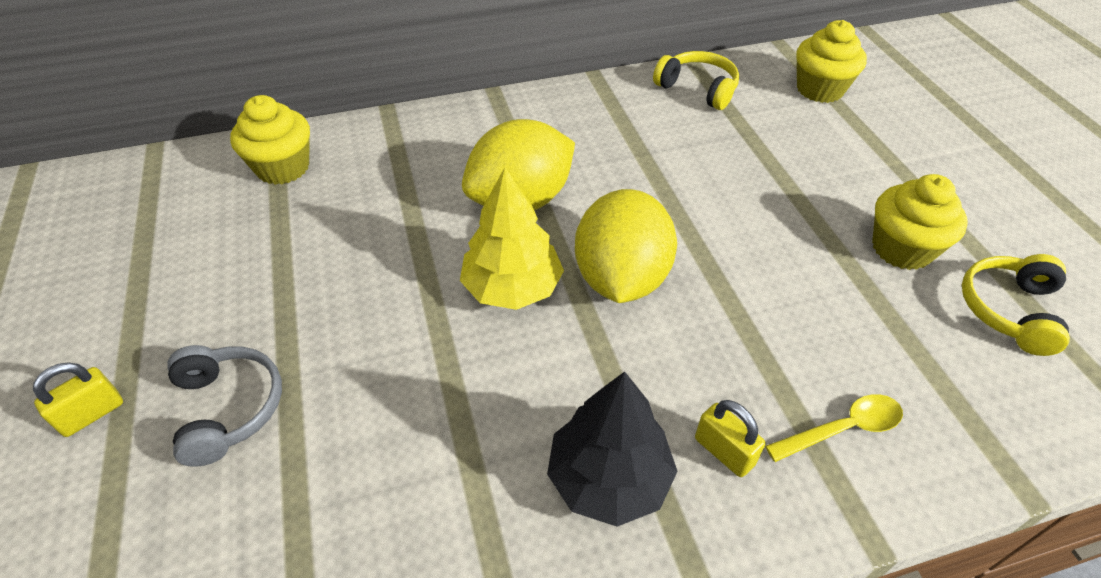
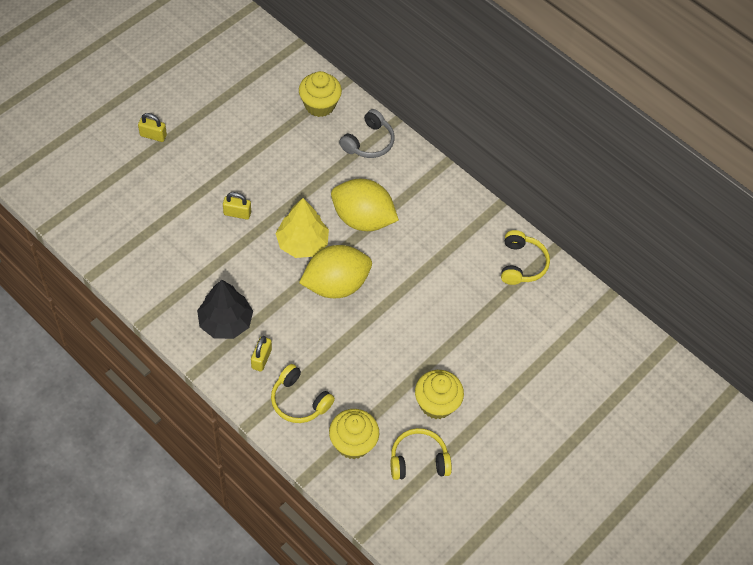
camera: 55 degrees right, 10 degrees up
(228, 408) = (181, 177): grey headphones -> grey headphones (369, 142)
(383, 352) = (237, 213): none -> yellow padlock
(820, 89) = (568, 330): yellow cupcake -> yellow cupcake (353, 443)
(843, 429) = (299, 401): yellow spoon -> yellow headphones

